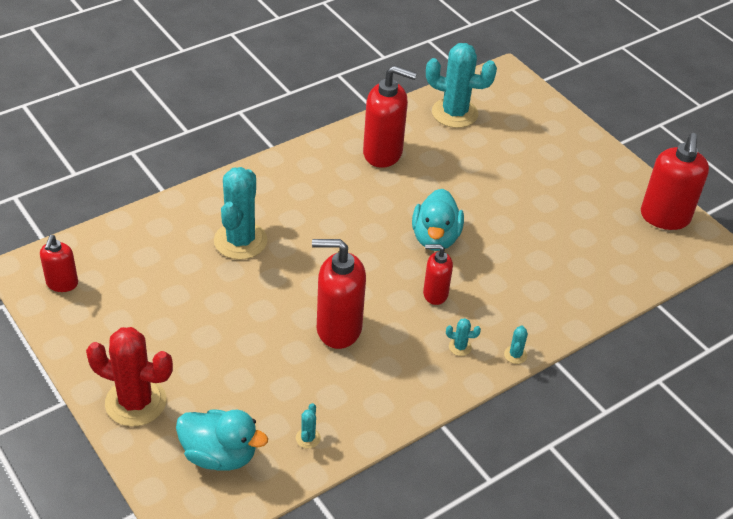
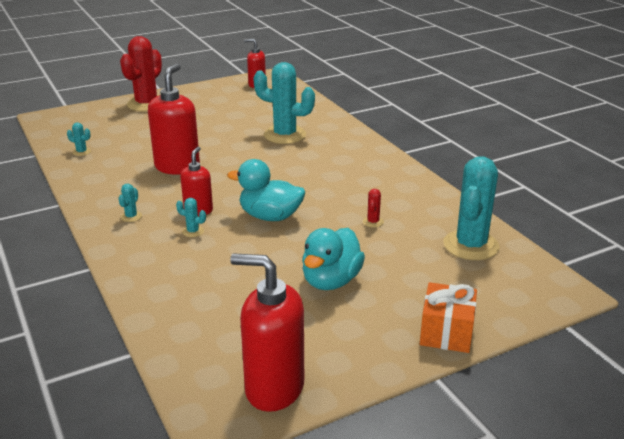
camera: 100 degrees right, 15 degrees down
(219, 455) = (88, 126): turquoise duck -> turquoise duck (331, 281)
(383, 153) = (396, 199): red soap dispenser -> none
(429, 168) = (373, 222): none -> red cactus
(515, 355) = (107, 243): turquoise cactus -> turquoise cactus (193, 231)
(574, 134) = (446, 332): none -> orange gift

